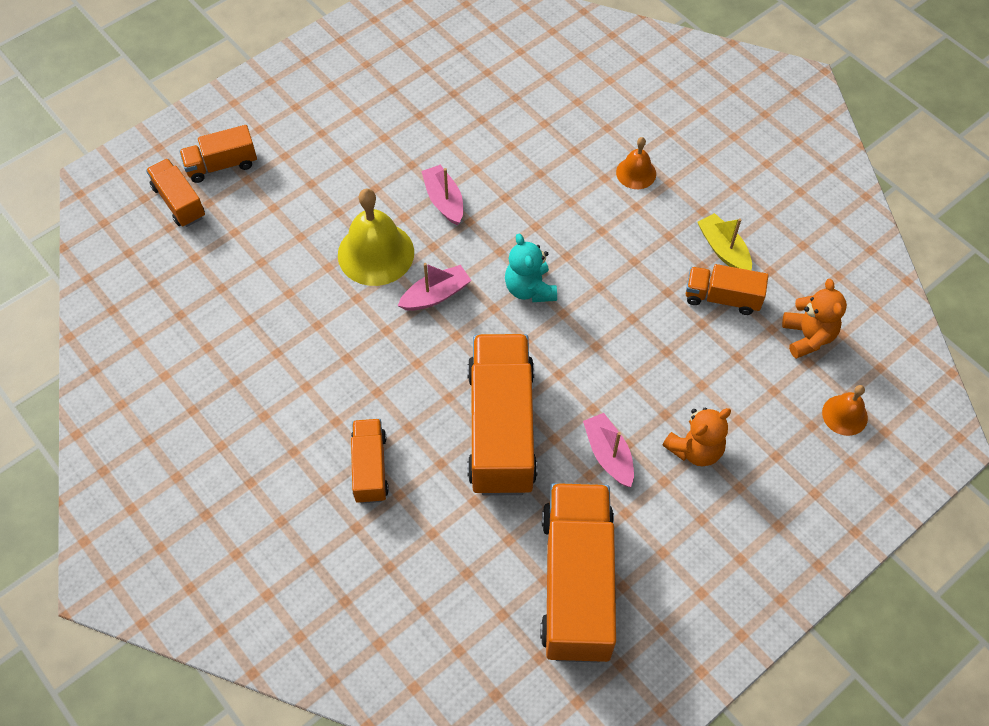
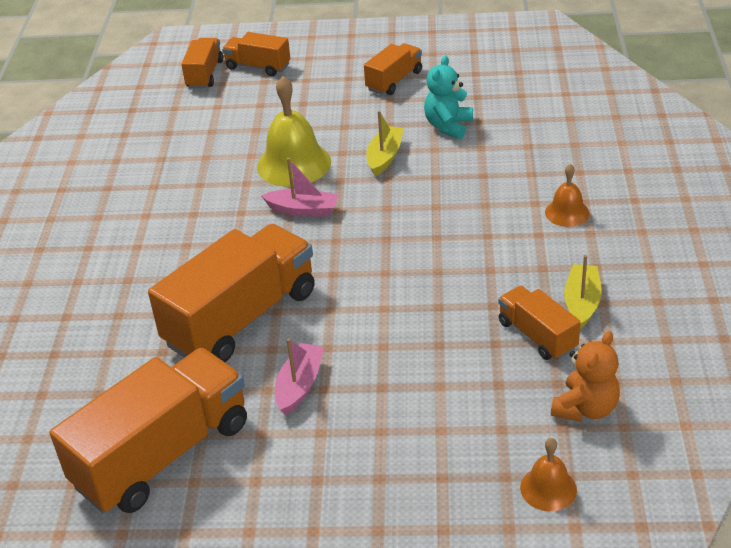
camera: 45 degrees right, 20 degrees down
(370, 468) = (121, 287): orange truck -> orange truck (394, 81)
(444, 201) = (384, 157): pink boat -> yellow boat
(529, 289) = (379, 243): turquoise teddy bear -> turquoise teddy bear (448, 126)
(695, 449) = (375, 427): orange teddy bear -> none

